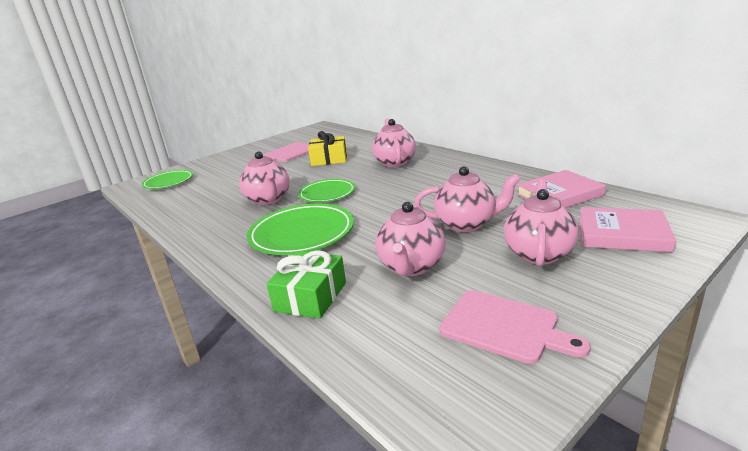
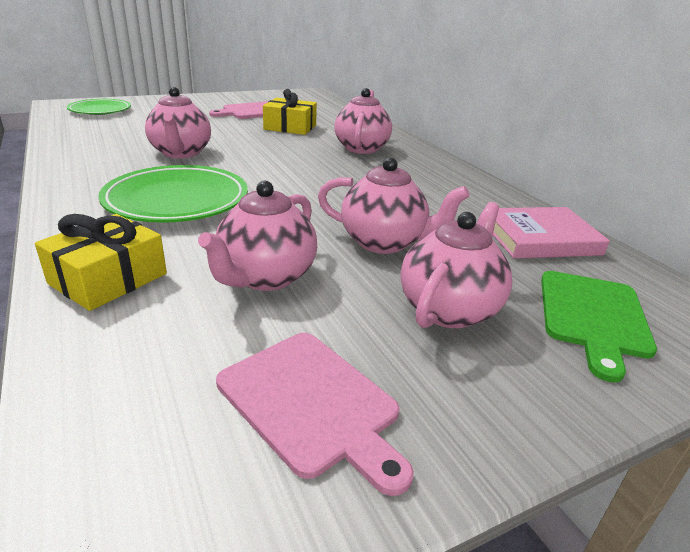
camera: 10 degrees right, 5 degrees up
(310, 296) = (108, 279): green gift -> yellow gift
(327, 194) = (251, 163): green plate -> none
(622, 234) = (593, 316): pink book -> green cutting board

